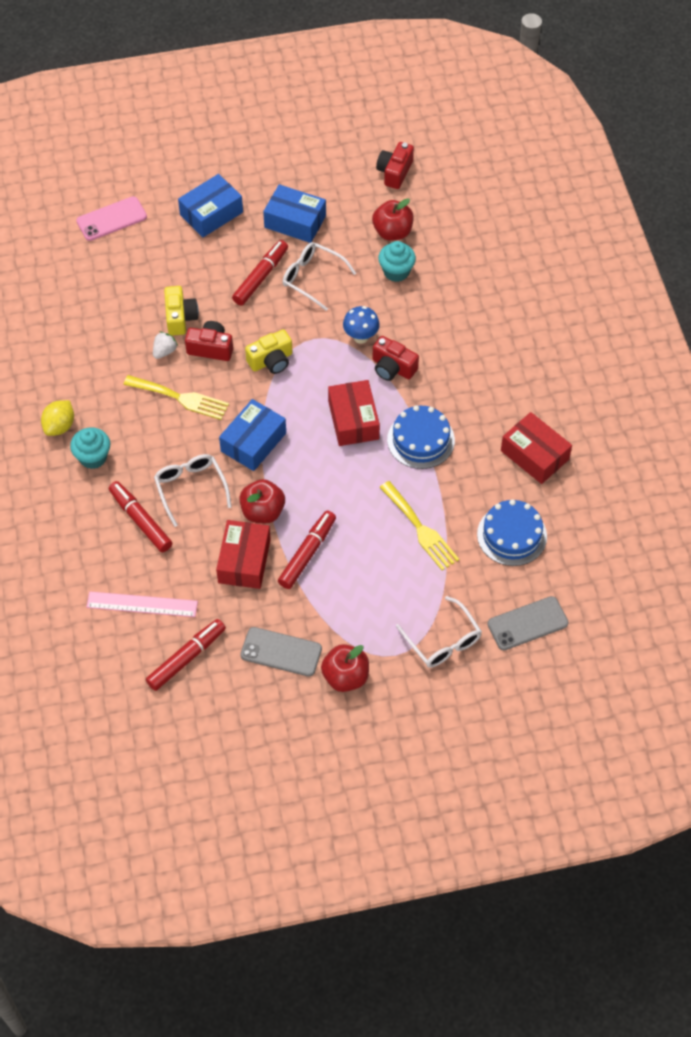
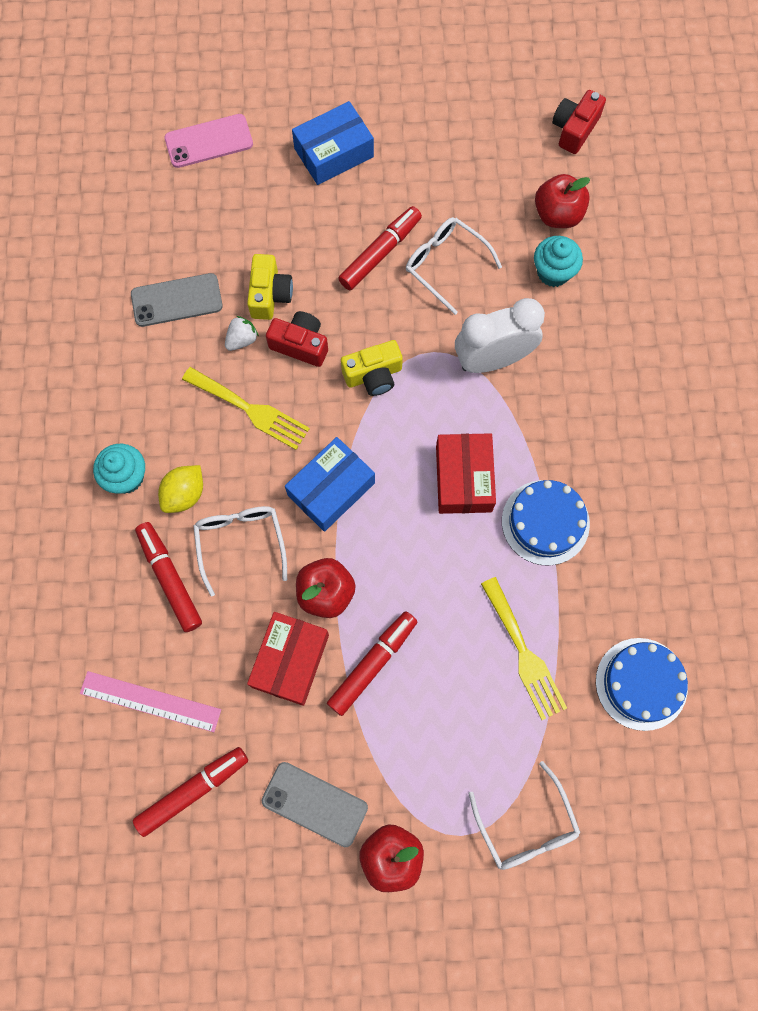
camera: 10 degrees right, 15 degrees up
(59, 426) = (93, 425): yellow lemon -> yellow lemon (184, 494)
(295, 222) = (436, 180): blue box -> none
(361, 337) = (493, 359): blue mushroom -> white clock
(392, 368) = (526, 410): red camera -> none
(527, 623) = (641, 820): grey phone -> grey phone (176, 300)
(534, 455) = (690, 569): red box -> none

